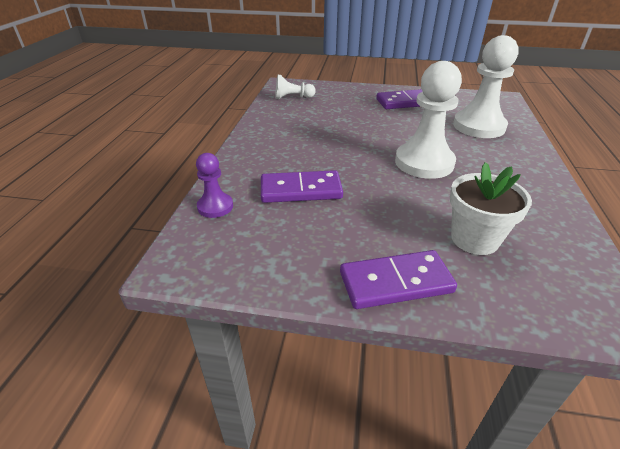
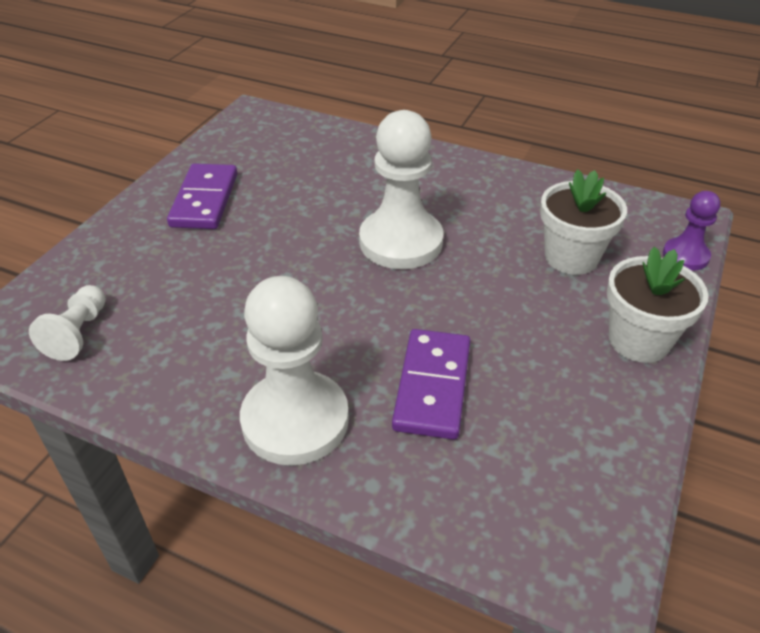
camera: 75 degrees left, 5 degrees up
(215, 207) = (451, 507): purple pawn -> purple pawn (685, 256)
(395, 282) = (638, 340): purple domino -> white flower pot
(479, 126) = (325, 163): white pawn -> white pawn (295, 420)

